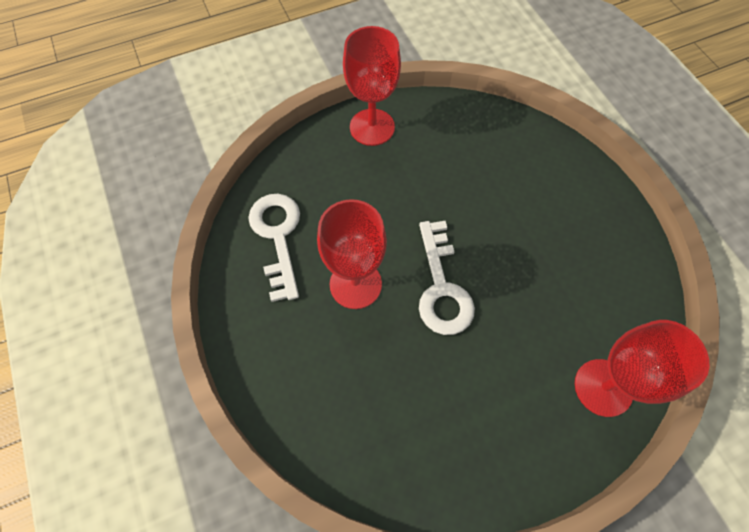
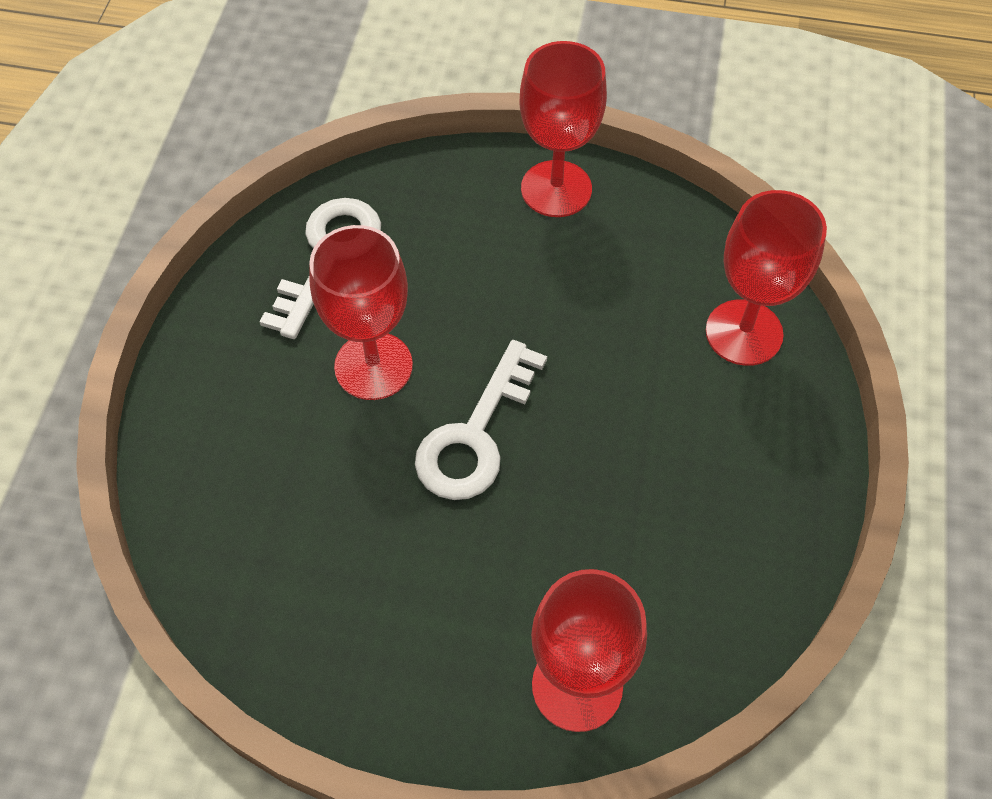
camera: 35 degrees right, 5 degrees down
(525, 149) = (744, 332): none -> red goblet

